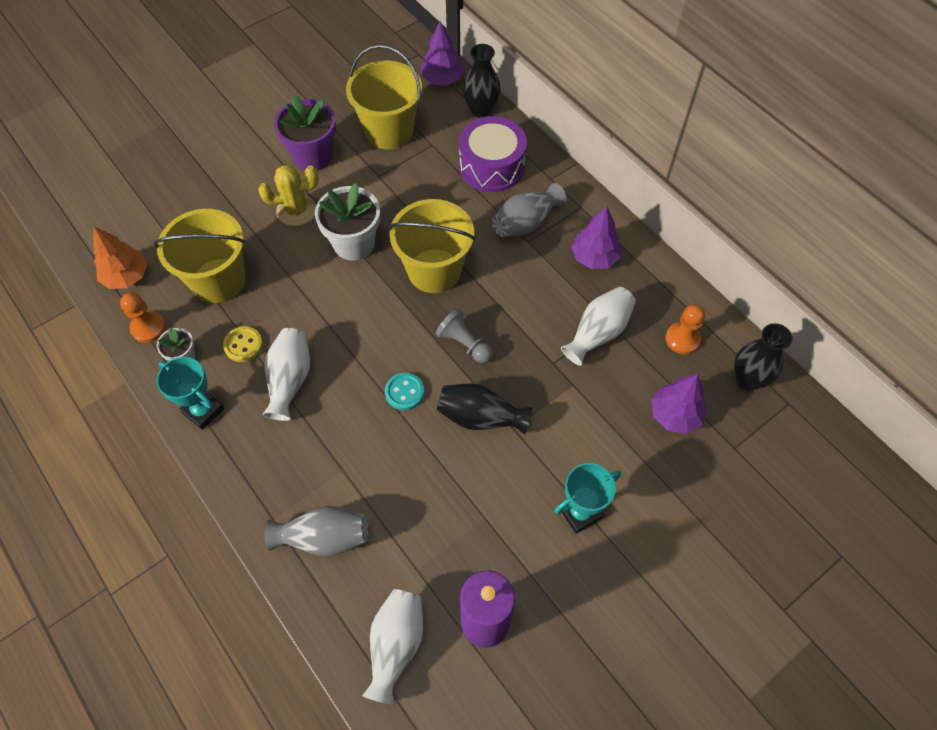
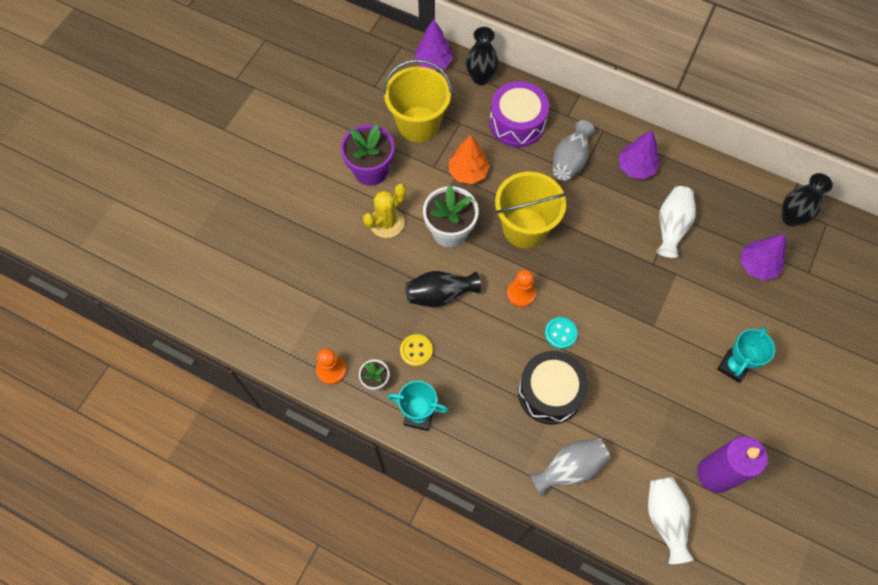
camera: 25 degrees left, 5 degrees up
(127, 276) = (284, 336): orange tree -> orange tree (468, 172)
(218, 280) = (362, 307): yellow bucket -> none
(290, 380) = (470, 362): white vase -> none
(354, 448) = (550, 392): none -> black drum
(464, 343) = (581, 276): grey pawn -> none
(480, 417) = (626, 328): black vase -> black vase (440, 294)
(682, 339) = (731, 206): orange pawn -> orange pawn (521, 294)

